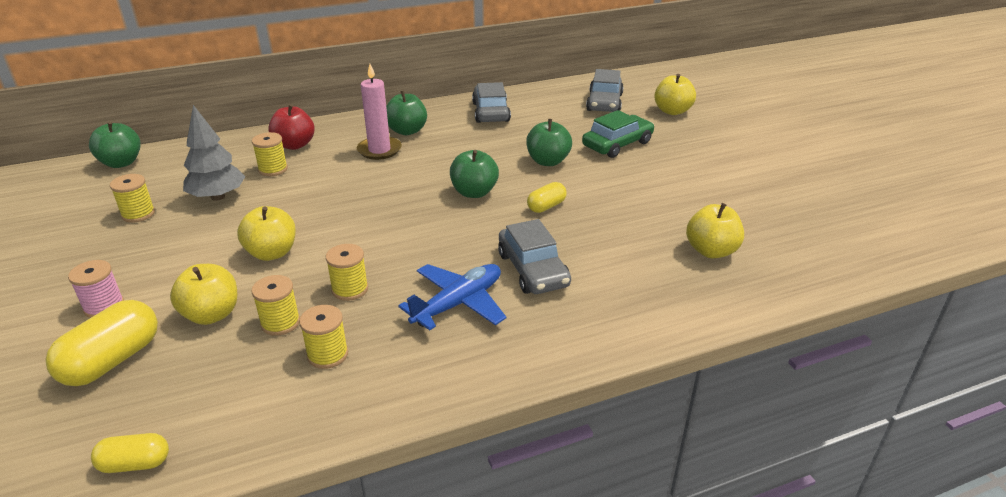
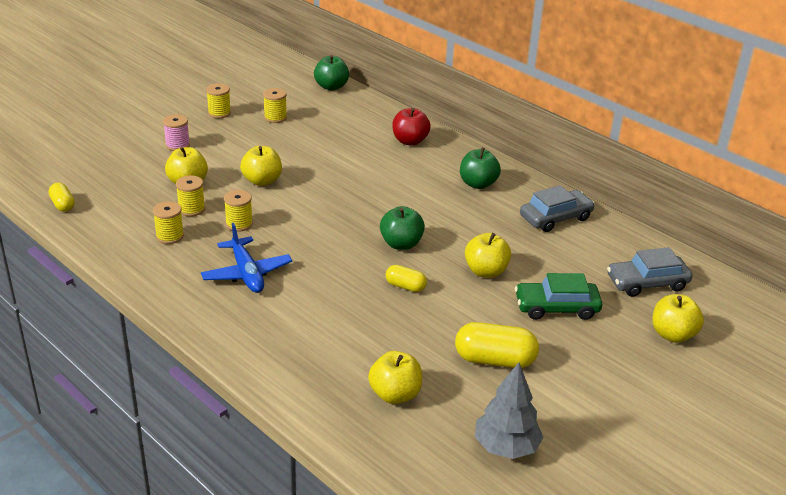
camera: 65 degrees right, 0 degrees up
(112, 360) = (134, 167): yellow capsule -> yellow capsule (494, 360)
(218, 197) = (315, 137): grey tree -> grey tree (506, 447)
(273, 169) = (367, 145): yellow spool -> yellow spool (219, 113)
(379, 150) = (433, 180): pink candle -> none
(458, 304) = (246, 273): blue plane -> blue plane turned 45 degrees clockwise
(533, 270) = (307, 298): grey car -> none
(548, 161) = (485, 271): green apple -> yellow apple
(617, 144) = (556, 307): green car -> green car turned 150 degrees clockwise

